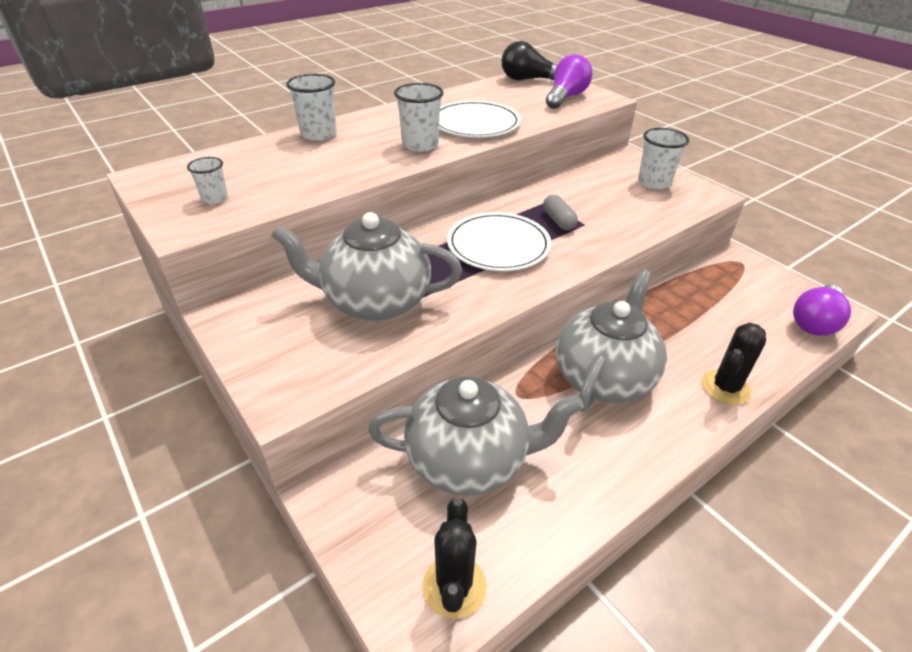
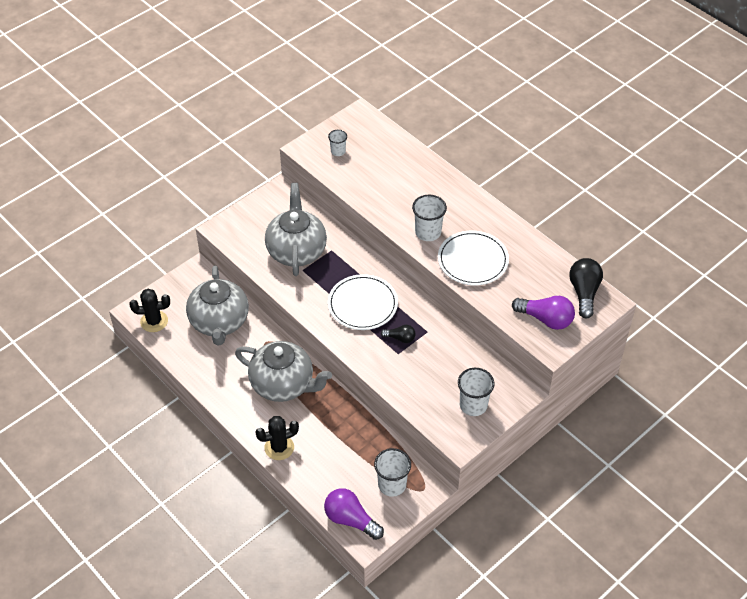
camera: 85 degrees right, 10 degrees up
(318, 134) = (434, 176): white cup -> white cup (392, 485)
(558, 221) = (400, 338): grey capsule -> black light bulb
(725, 387) = (279, 447): black cactus -> black cactus turned 60 degrees counterclockwise

